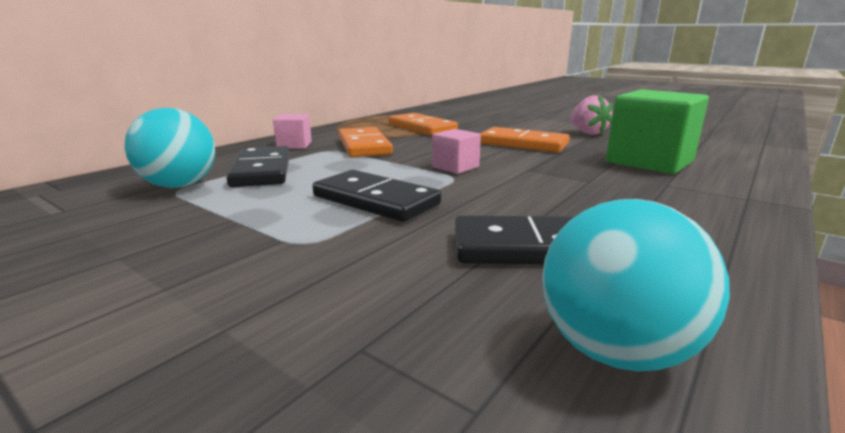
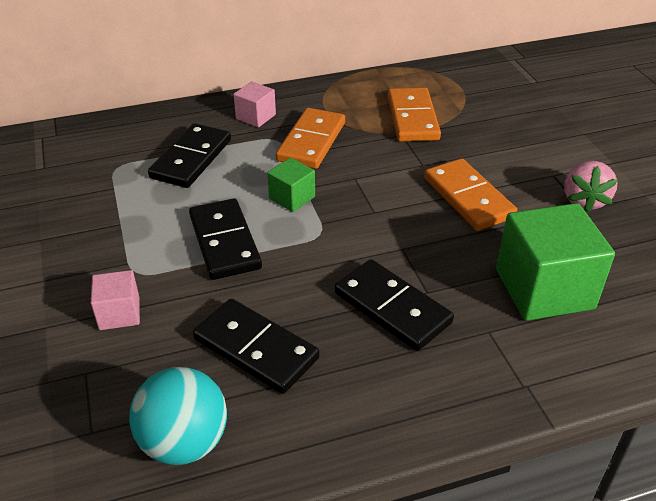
camera: 35 degrees right, 20 degrees up
(180, 185) = (123, 160): turquoise ball -> none
(396, 168) = (292, 198): none -> green cube
(455, 167) = (342, 217): pink cube -> pink cube (119, 313)
(585, 193) = (392, 307): none -> black domino

